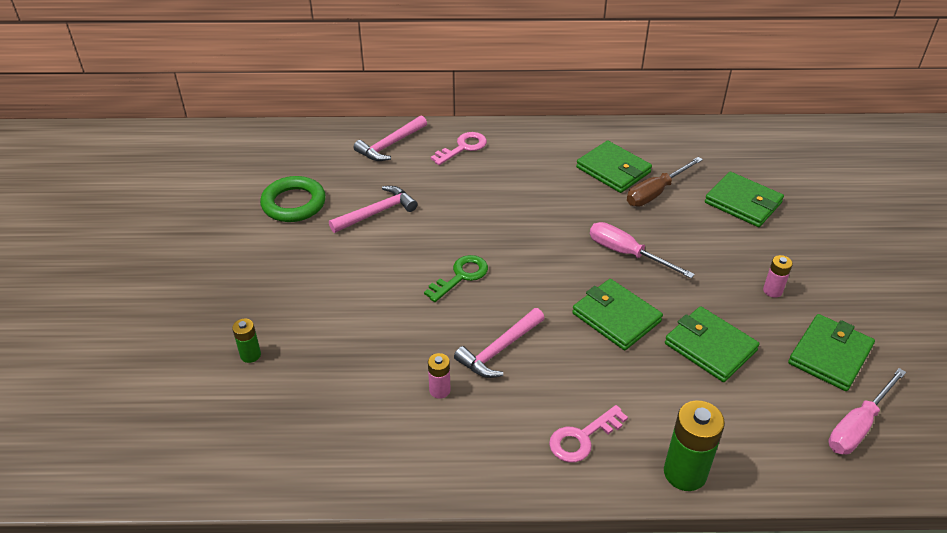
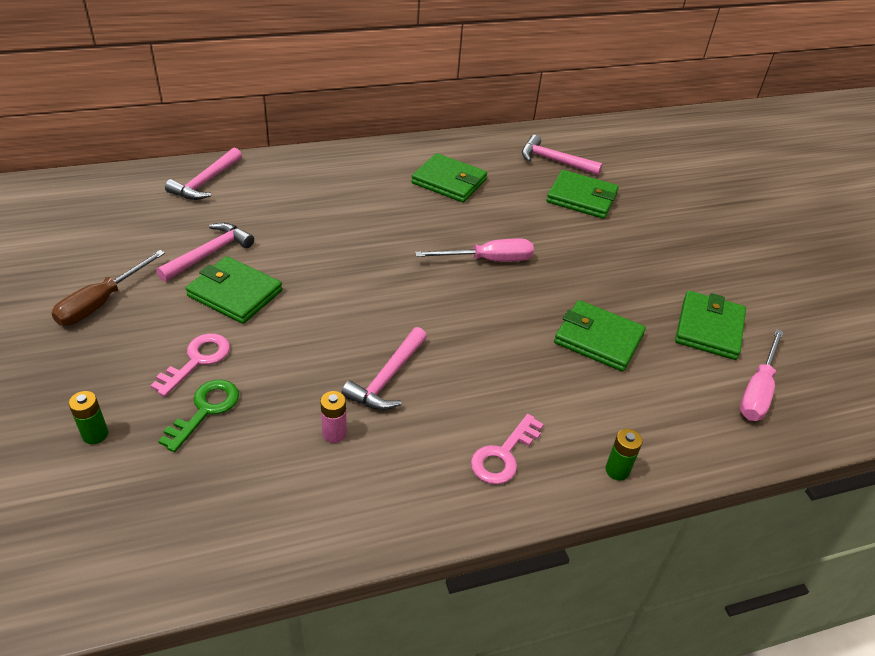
camera: 20 degrees left, 0 degrees up
(294, 203) = (108, 256): green ring -> none
(461, 276) = (323, 307): green key -> green key (205, 410)
(463, 147) = (287, 176): pink key -> pink key (197, 360)
(616, 317) = (498, 324): green wallet -> green wallet (235, 293)
(627, 253) = (488, 260): pink screwdriver -> pink screwdriver turned 150 degrees clockwise
(655, 192) = (497, 198): brown screwdriver -> brown screwdriver (101, 302)
(685, 473) = (617, 470): green battery -> green battery, size x0.54
(727, 160) = (554, 161): none -> pink hammer
(772, 291) = (637, 276): pink battery -> none

